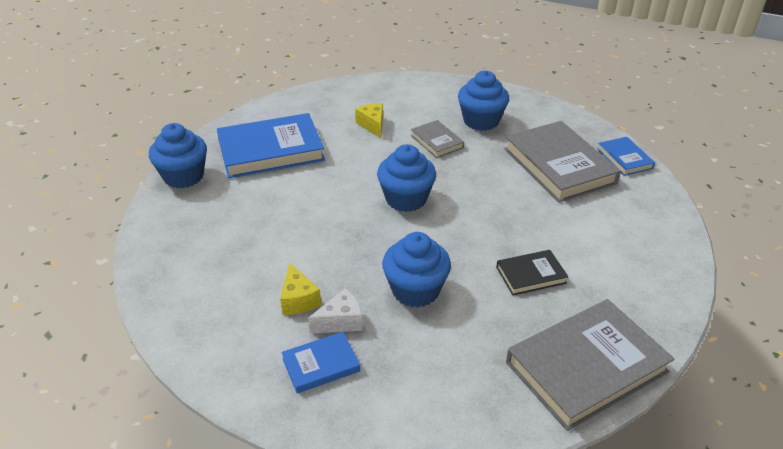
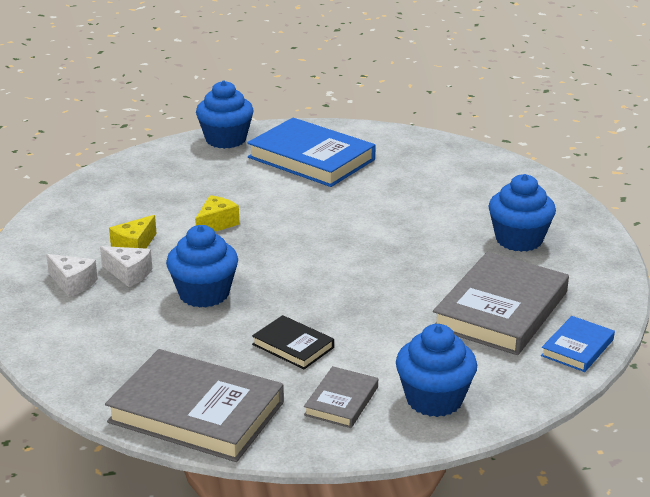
camera: 55 degrees right, 10 degrees down
(321, 365) = (73, 283): blue book -> white cheese
(372, 125) = (421, 188): yellow cheese -> yellow cheese (216, 224)
(406, 199) = (326, 245): blue cupcake -> blue cupcake (434, 399)
(437, 141) = (443, 229): grey book -> grey book (341, 401)

